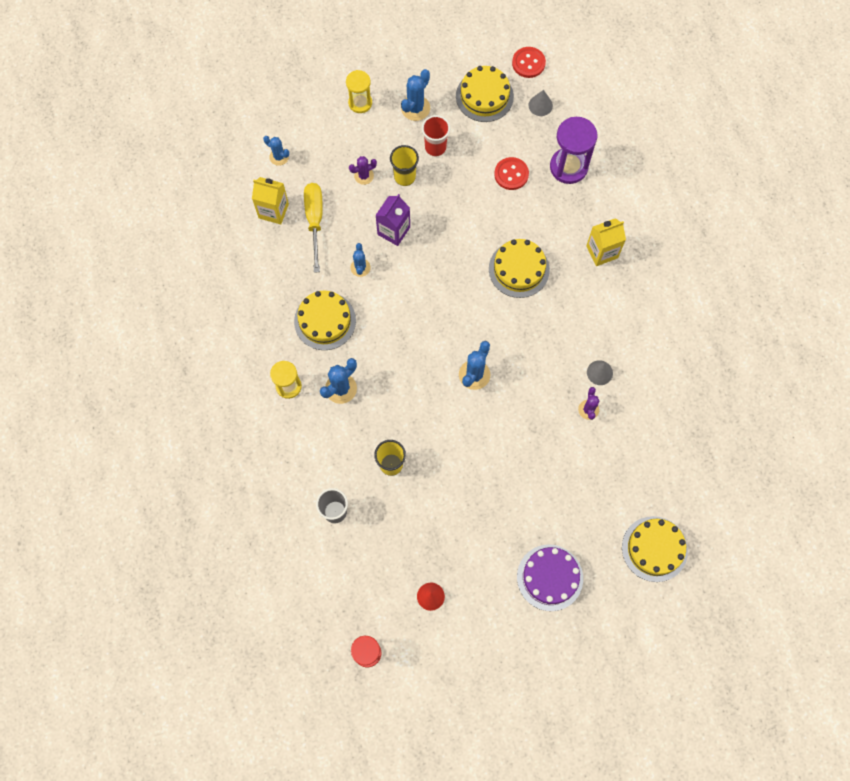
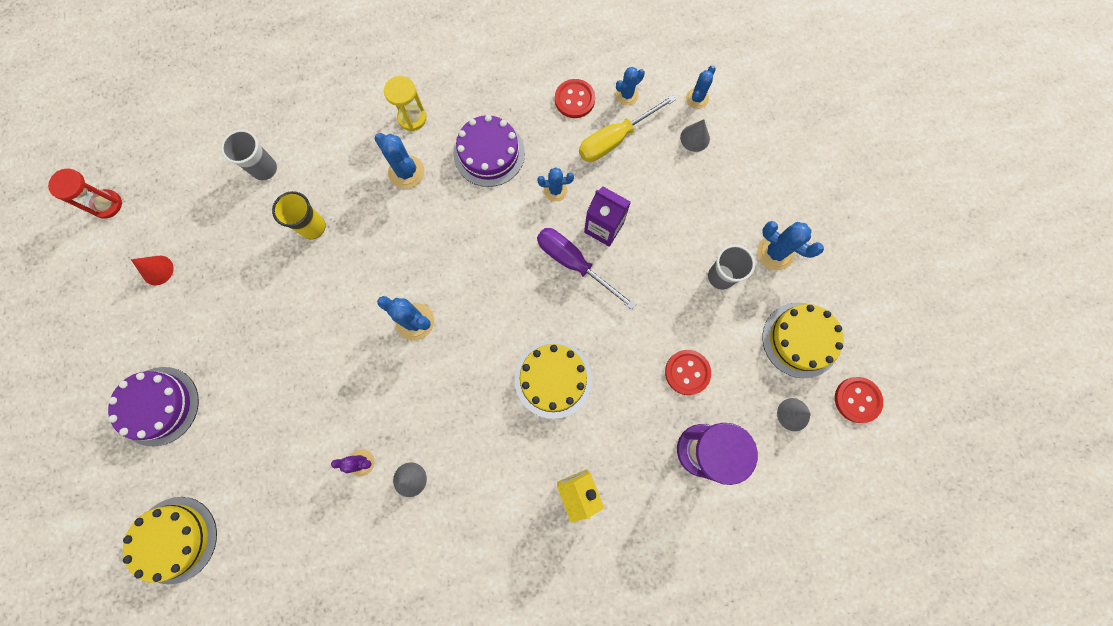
camera: 90 degrees right, 5 degrees up
(273, 211) = (626, 95): yellow carton -> blue cactus
(276, 252) = (574, 100): none -> red button
(315, 160) = (695, 138): none -> grey cone
(315, 221) = (615, 139): yellow screwdriver -> yellow screwdriver turned 150 degrees clockwise
(325, 321) = (489, 153): yellow cake -> purple cake
(360, 103) = (777, 186): yellow hourglass -> none
(364, 176) = (676, 192): purple cactus -> none
(404, 177) = (677, 240): yellow cup -> none
(424, 253) = (574, 263): none -> purple screwdriver
(435, 147) = (720, 277): red cup -> grey cup

